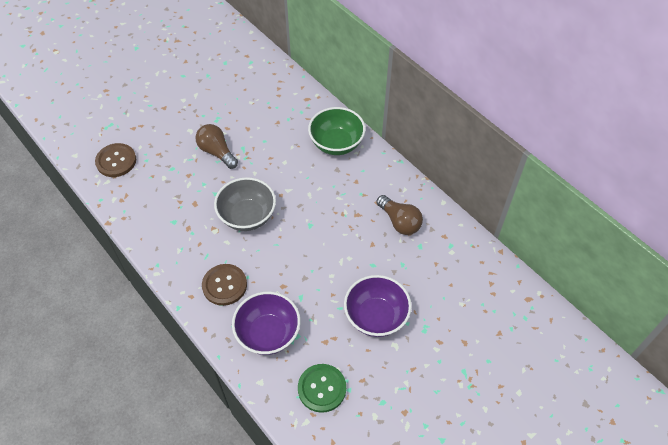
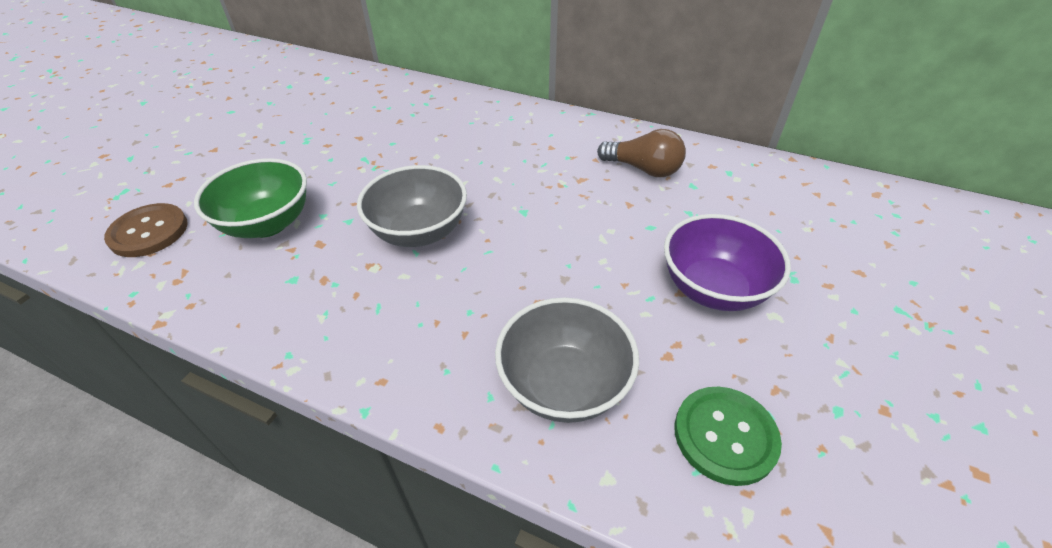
camera: 25 degrees left, 10 degrees down
(217, 152) = (325, 173): brown light bulb -> none
(224, 285) = (436, 339): brown button -> none
(268, 334) = (564, 384): purple bowl -> grey bowl
(336, 144) = (496, 119): green bowl -> green bowl (267, 224)

